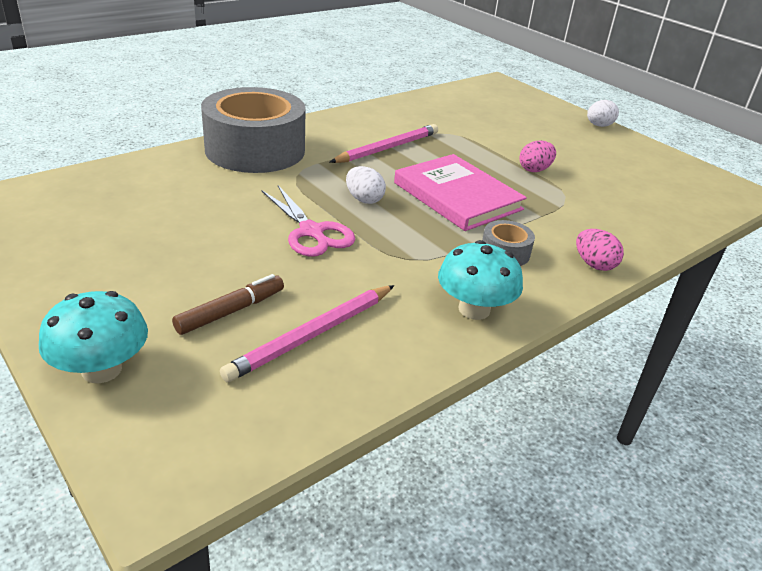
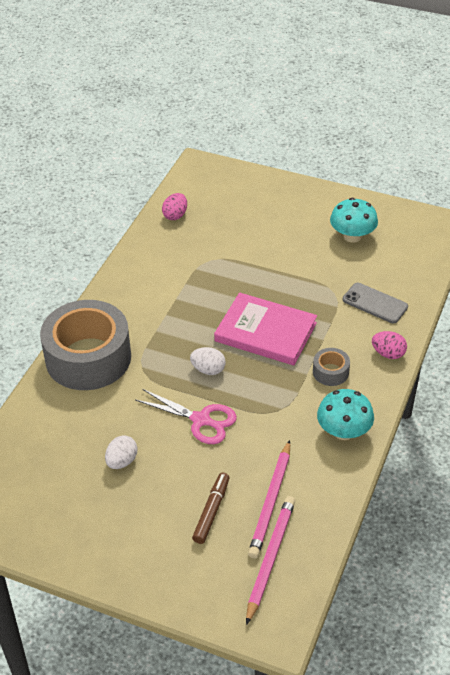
camera: 25 degrees left, 10 degrees up
(101, 369) = (182, 589): turquoise mushroom -> turquoise mushroom (352, 236)
(387, 148) = (180, 303): pink pencil -> pink pencil (270, 558)
(534, 170) = (297, 273): pink egg -> pink egg (175, 215)
(599, 126) = (310, 190): white egg -> white egg (122, 461)
(609, 220) = (375, 303): none -> grey phone

